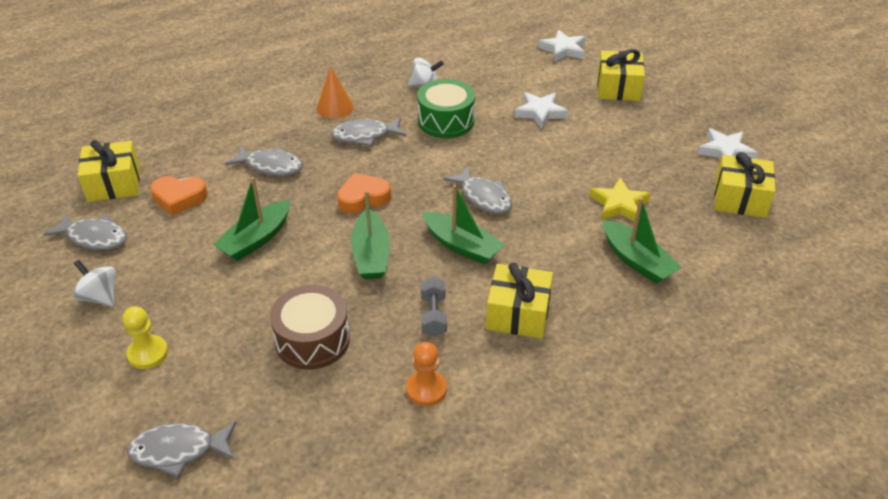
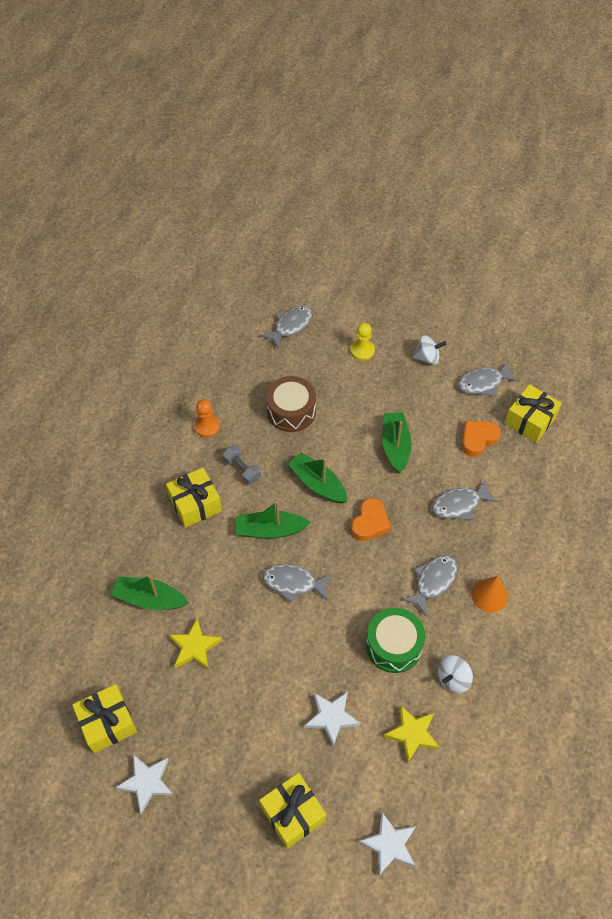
camera: 140 degrees right, 15 degrees up
(489, 79) = (412, 734): none -> yellow star

